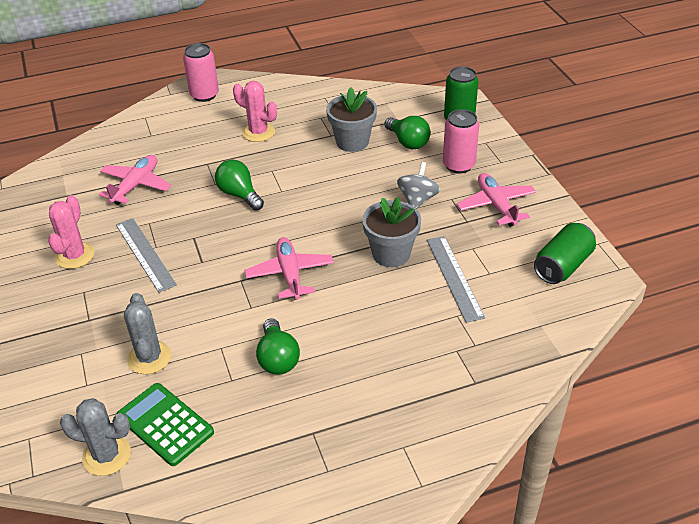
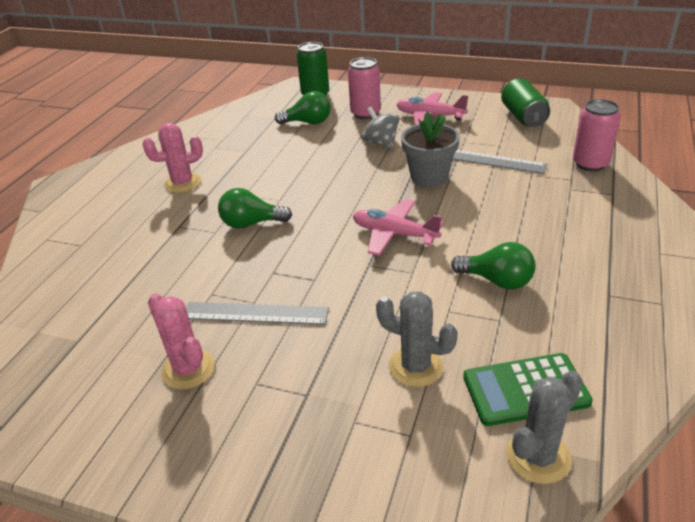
camera: 50 degrees left, 5 degrees down
(136, 185) = (141, 282): pink plane -> none
(204, 95) = (79, 192): pink can -> pink can (590, 164)
(352, 142) = (269, 144): grey flower pot -> none

